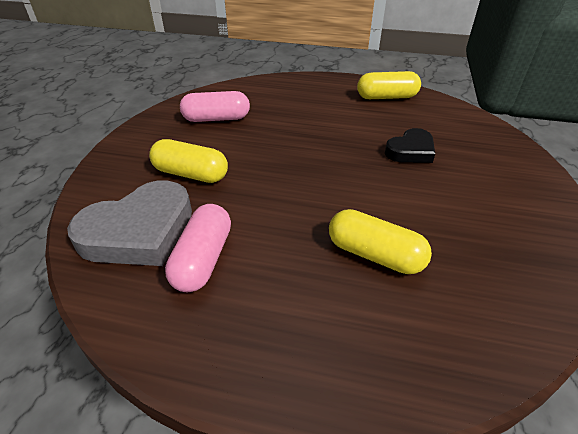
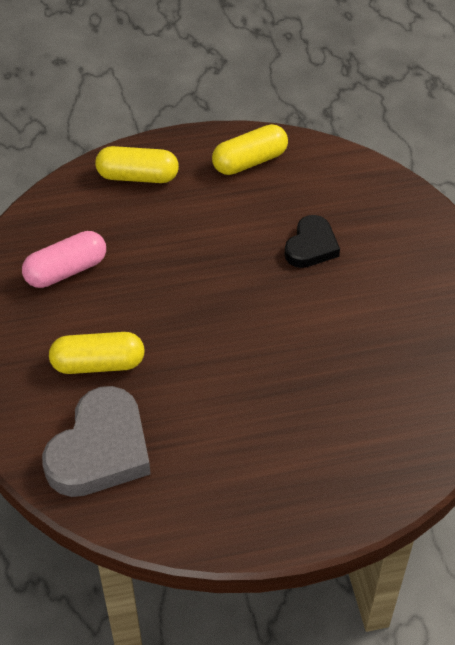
camera: 25 degrees left, 10 degrees up
(203, 259) = (182, 453): pink capsule -> none
(375, 255) = (328, 390): yellow capsule -> yellow capsule (138, 176)

